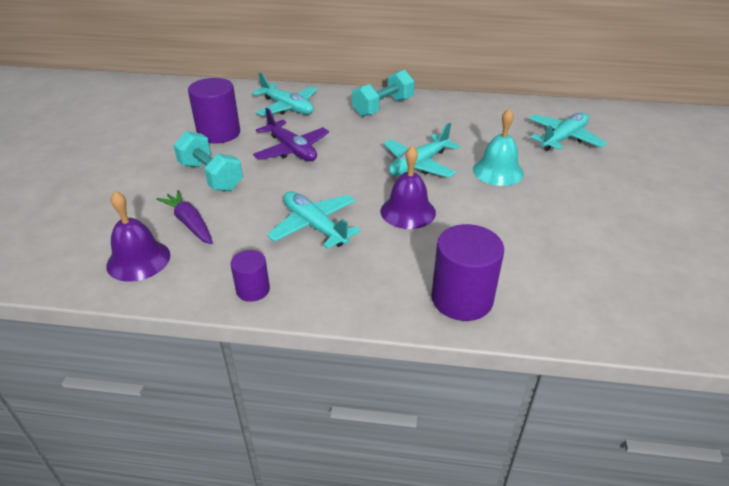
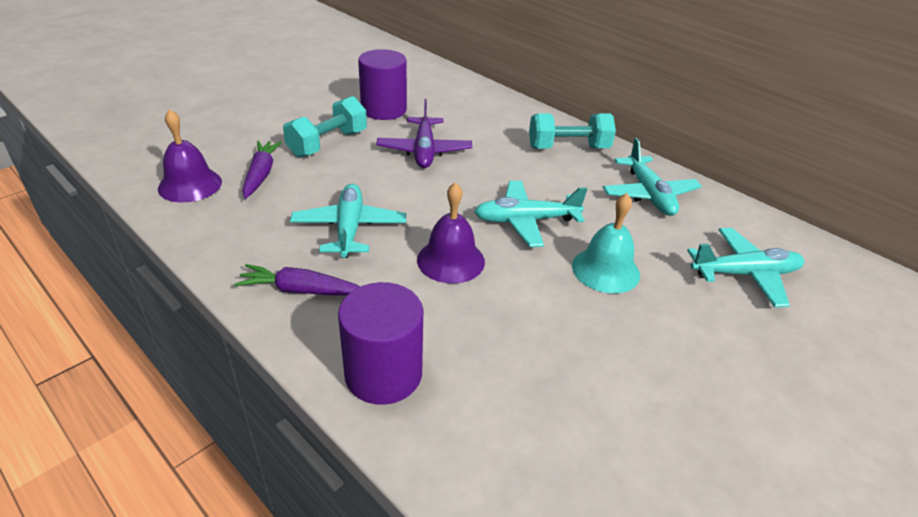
camera: 35 degrees right, 0 degrees up
(210, 176) = (328, 143): turquoise dumbbell -> turquoise dumbbell turned 45 degrees clockwise
(253, 290) = (230, 255): purple cylinder -> none
(287, 107) = (473, 111): turquoise plane -> turquoise plane (649, 194)
(340, 283) = (301, 290): none -> purple carrot

